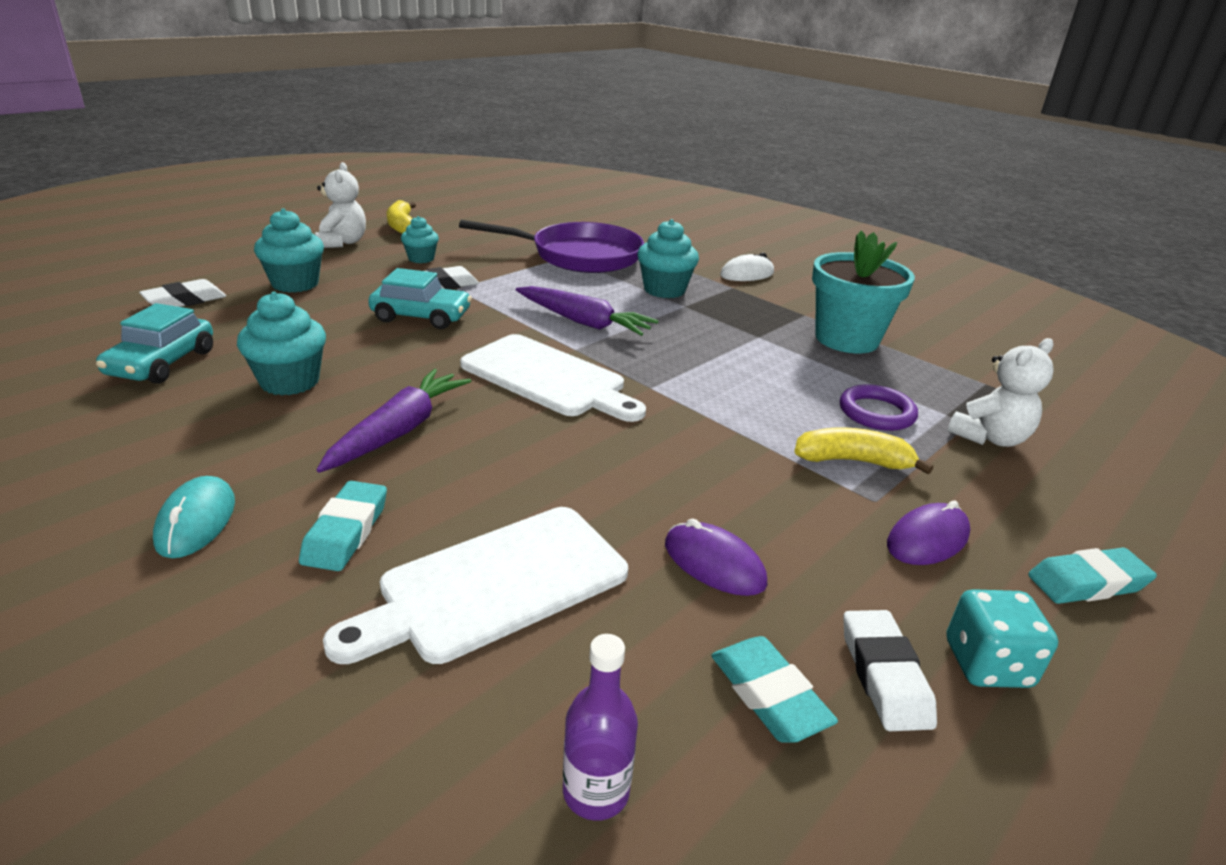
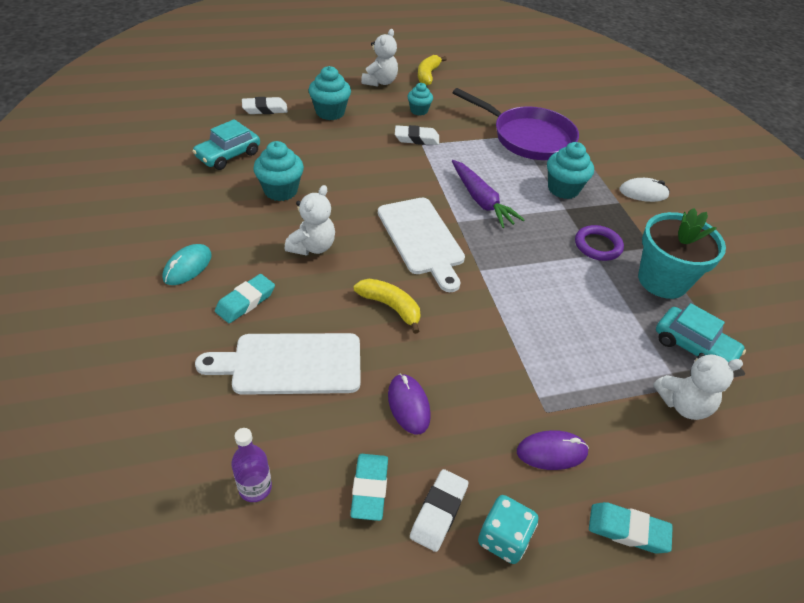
camera: 30 degrees right, 15 degrees up
(399, 430) = (312, 247): purple carrot -> white teddy bear
(421, 316) = (383, 163): turquoise car -> turquoise car (694, 347)
(853, 461) = (560, 378): yellow banana -> yellow banana (390, 307)
(876, 413) = (618, 350): purple ring -> purple ring (598, 246)

